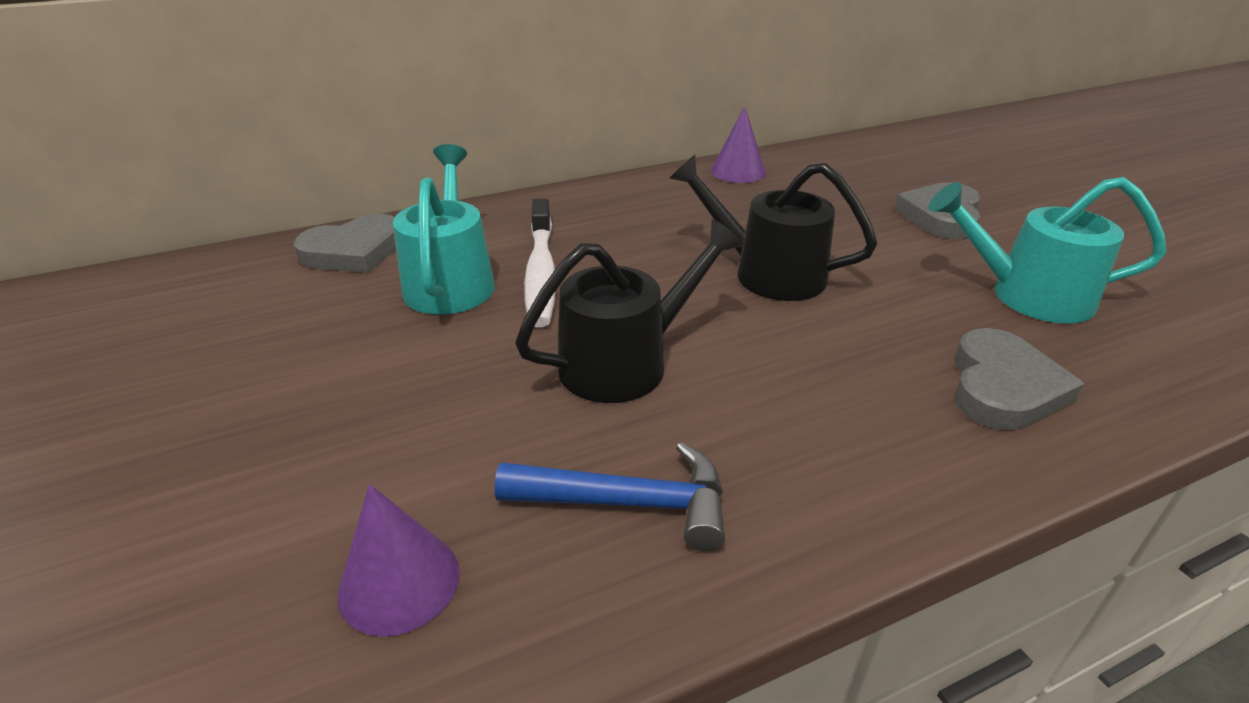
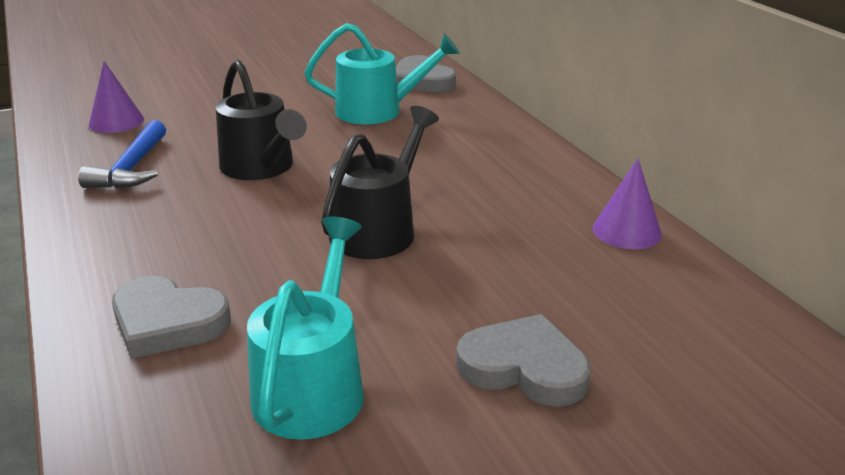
camera: 90 degrees right, 5 degrees down
(541, 273) = (387, 137): white toothbrush -> none

